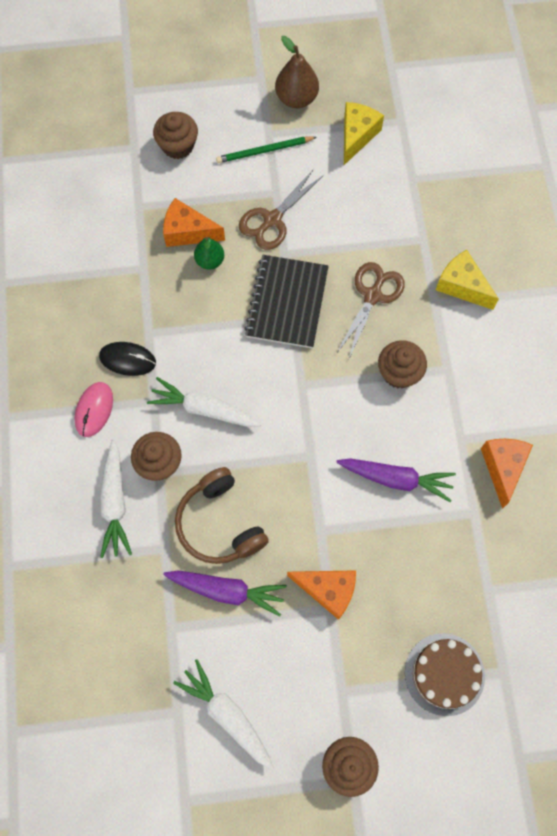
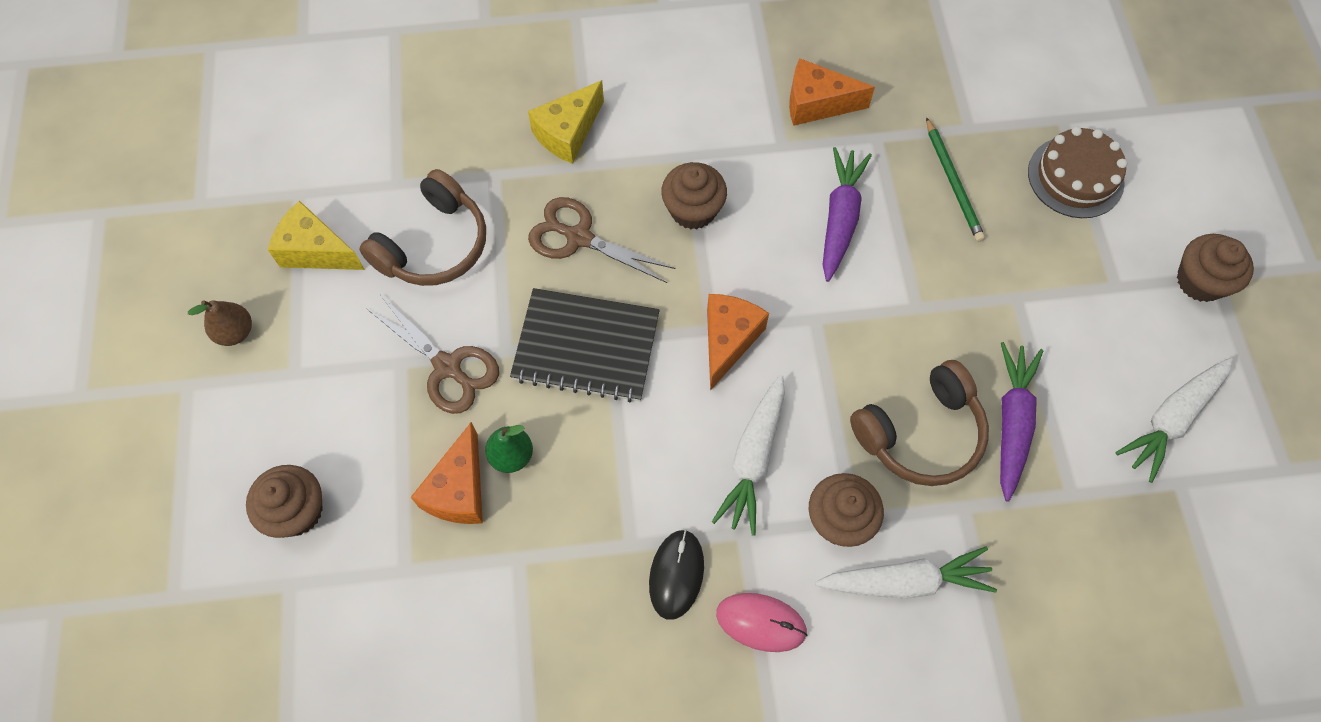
camera: 90 degrees left, 5 degrees down
(264, 151) = (325, 379): green pencil -> green pencil (953, 182)
(296, 98) = (235, 332): brown pear -> brown pear, size x0.65
(328, 590) = (994, 300): orange cheese -> orange cheese (728, 340)
(364, 205) = (434, 245): none -> brown headphones

